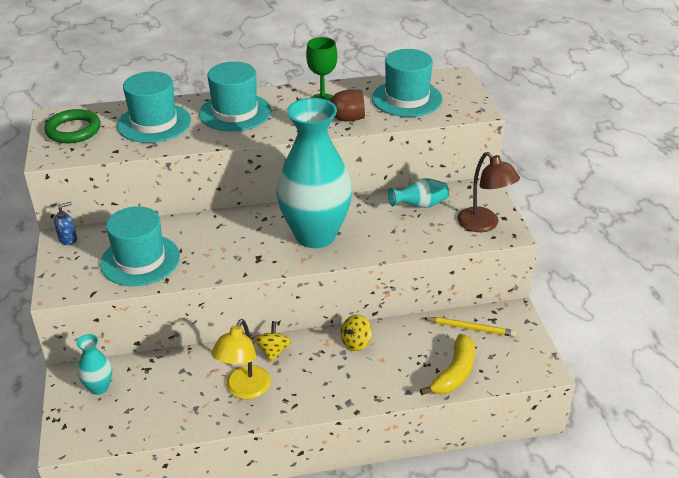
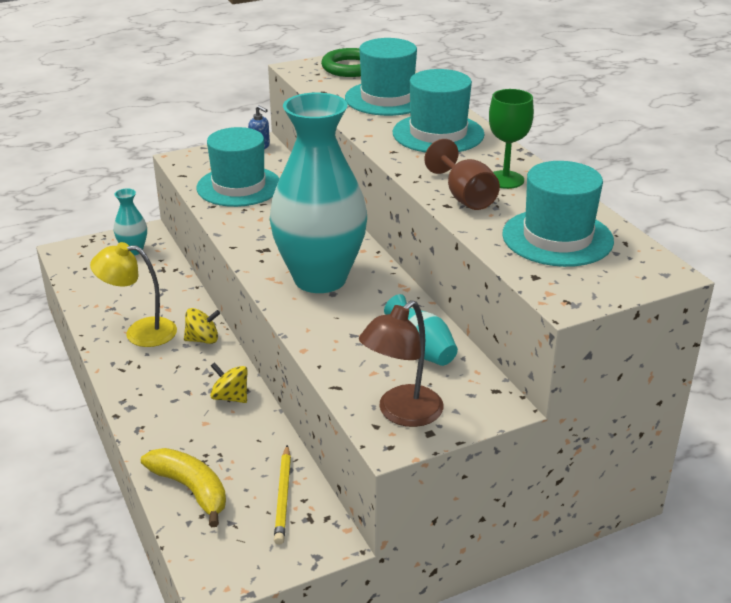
camera: 75 degrees right, 5 degrees down
(454, 373) = (191, 489): yellow banana -> yellow banana turned 150 degrees counterclockwise

